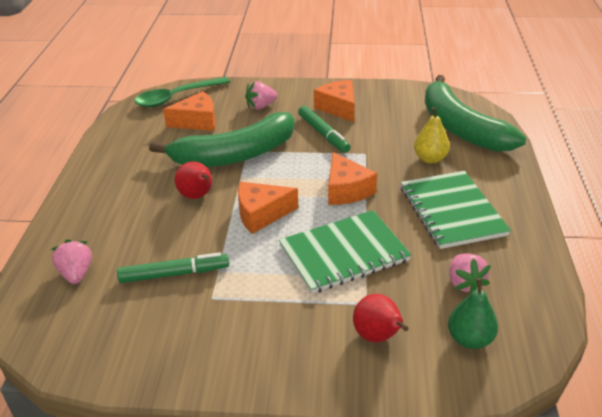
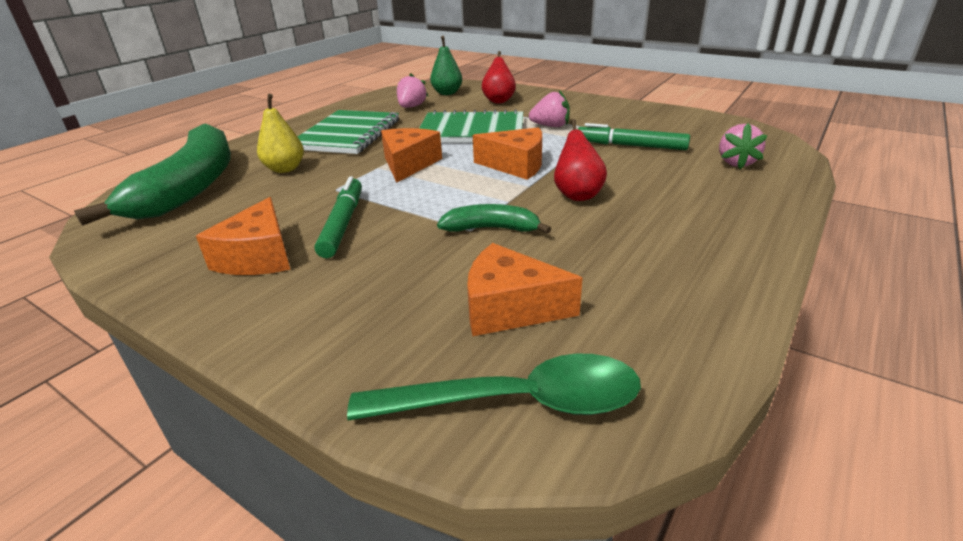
camera: 150 degrees left, 5 degrees down
(235, 155) = (492, 228): green banana -> green banana, size x0.45
(261, 106) = (365, 303): pink strawberry -> pink strawberry (550, 126)

